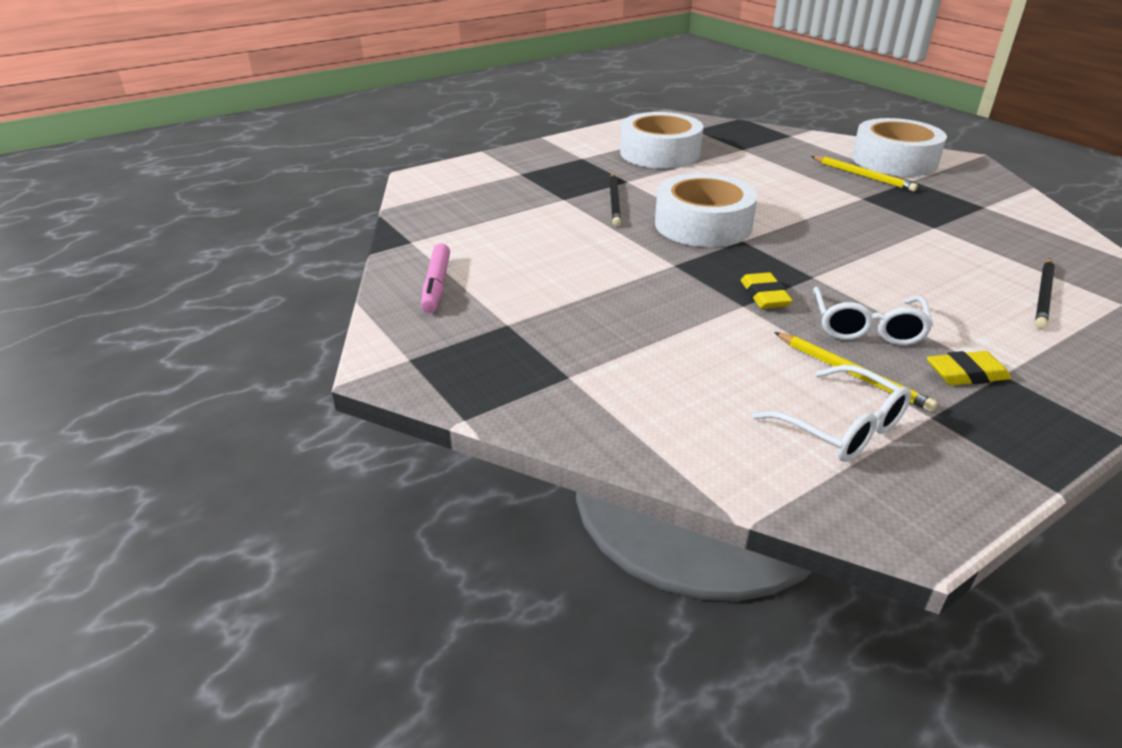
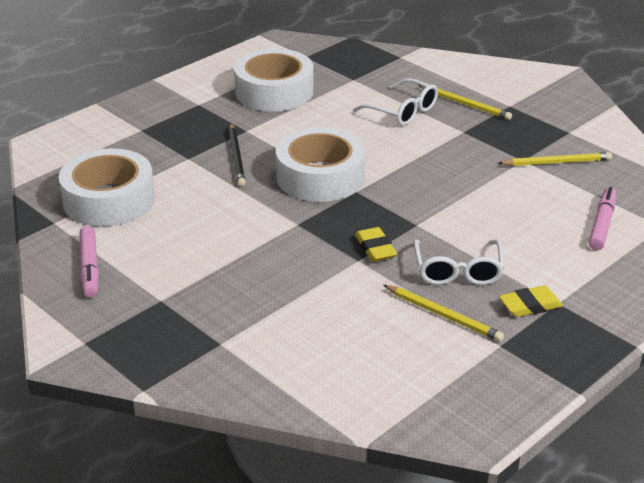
camera: 10 degrees left, 0 degrees up
(842, 427) = (433, 362): white glasses -> white glasses (403, 111)
(894, 160) = (495, 82): white tape -> white tape (109, 200)
(975, 232) = (556, 162): none -> yellow pencil
(1043, 295) = (602, 224): black pencil -> pink marker

